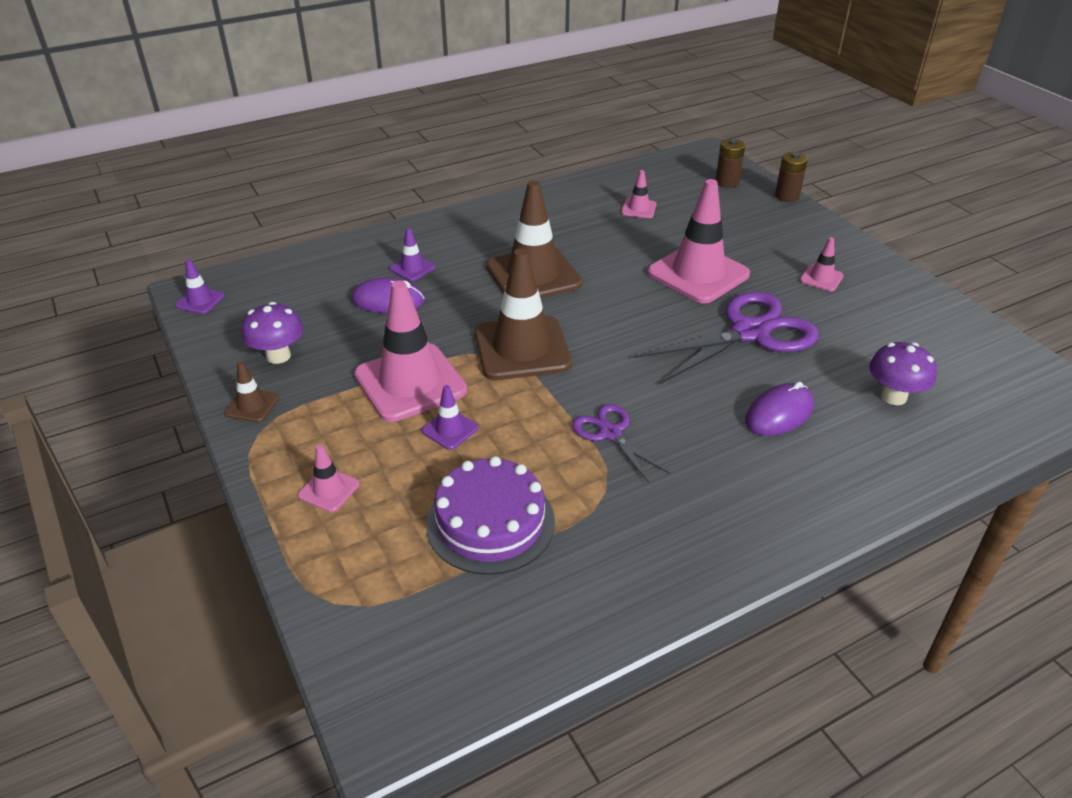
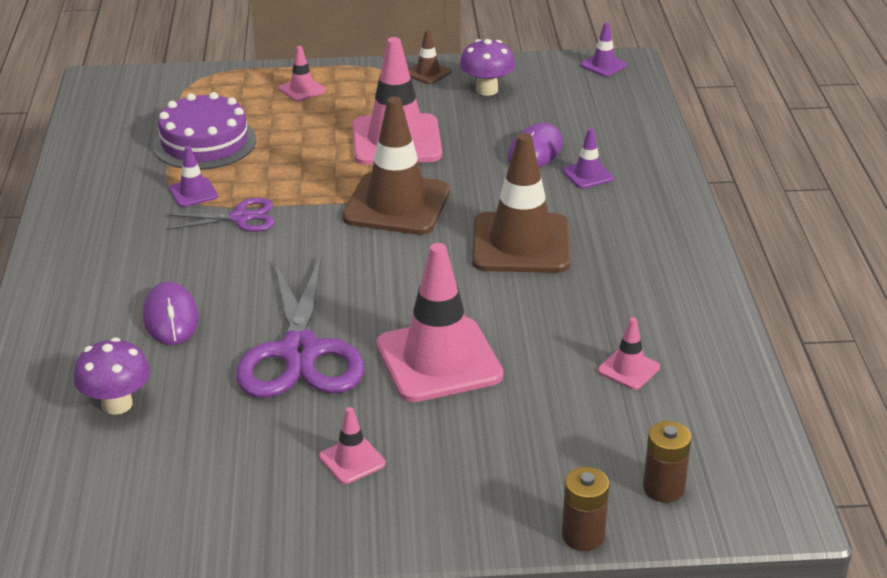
camera: 115 degrees right, 5 degrees down
(450, 429) = (319, 146): purple traffic cone -> purple traffic cone (193, 193)

